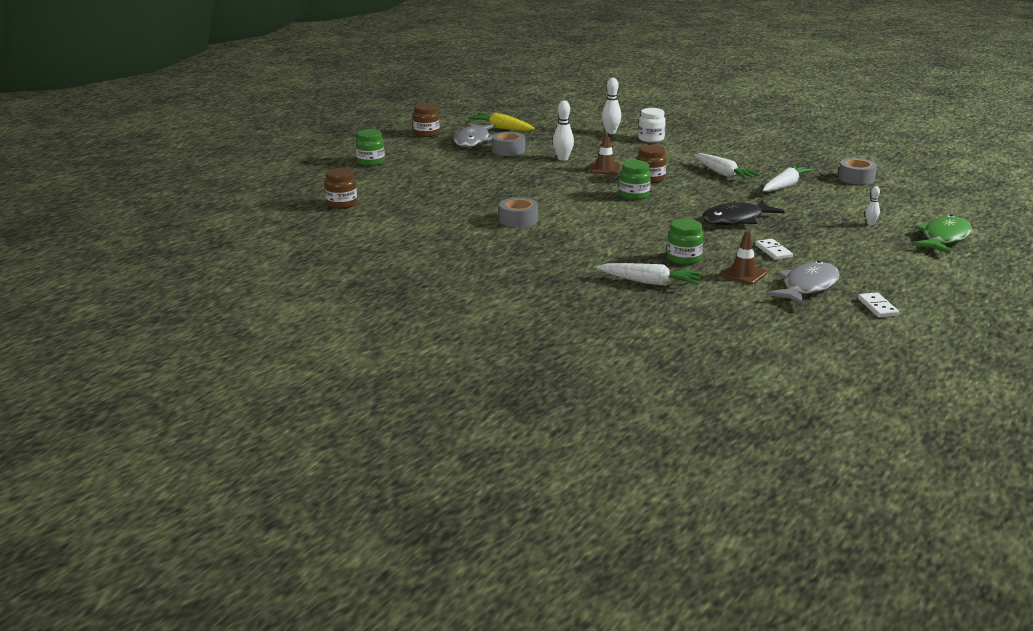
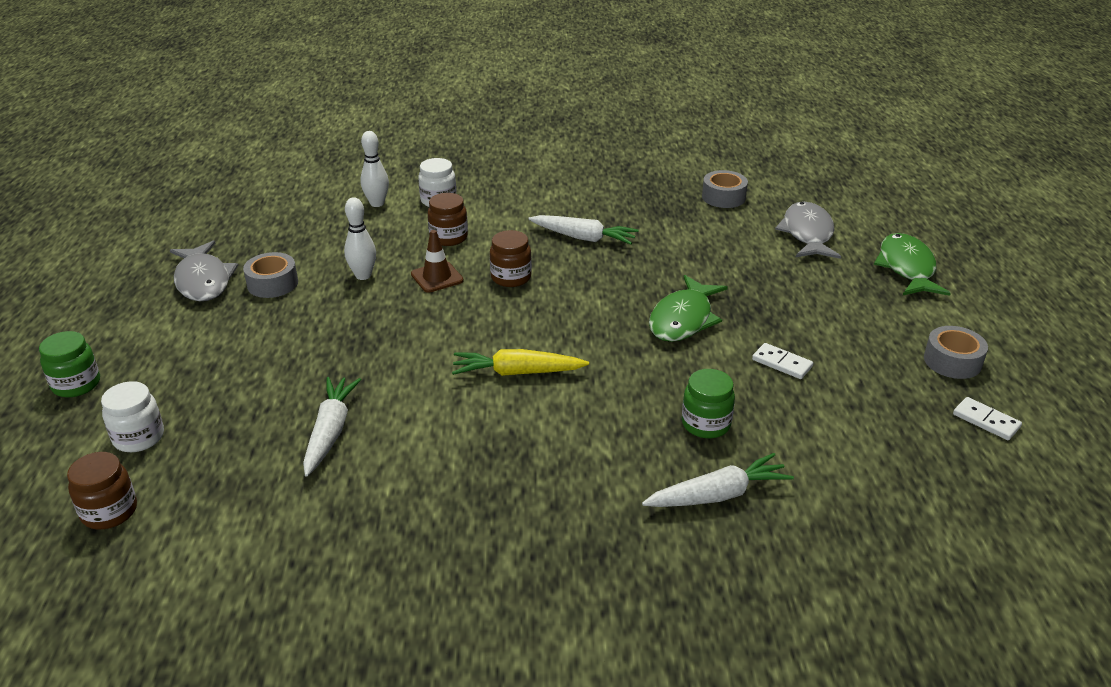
camera: 35 degrees left, 10 degrees up
(379, 185) = (139, 437): none -> white jar
(426, 133) = (116, 287): brown jar -> brown jar (448, 237)
(502, 128) = (222, 240): yellow carrot -> yellow carrot (517, 372)
(518, 220) = (423, 433): grey tape -> grey tape (952, 361)
(634, 195) = (523, 318): green jar -> none
(736, 220) = (683, 319): black fish -> green fish
(743, 274) = (798, 424): brown traffic cone -> none
(785, 186) = (669, 236): white carrot -> white carrot (330, 431)
(807, 287) = (885, 417): grey fish -> grey fish (807, 234)
(870, 223) = (818, 270): white bowling pin -> none

